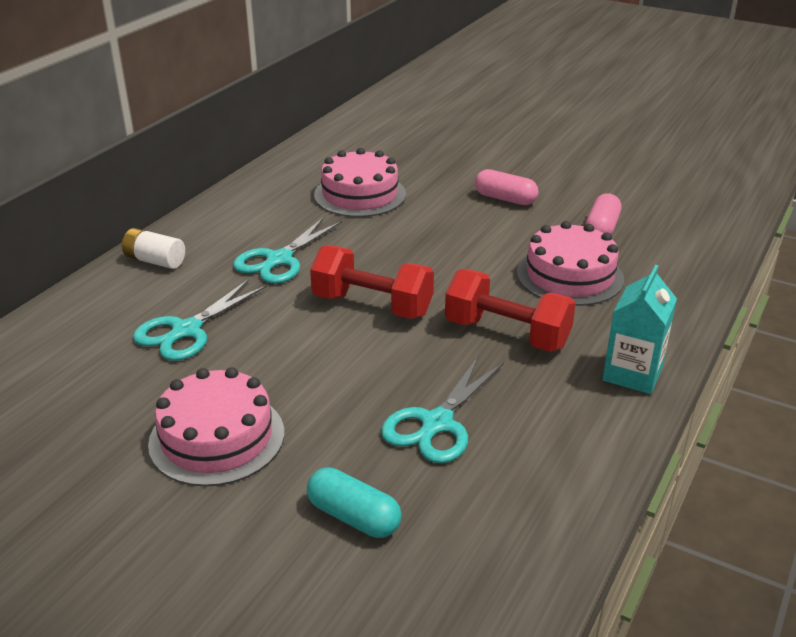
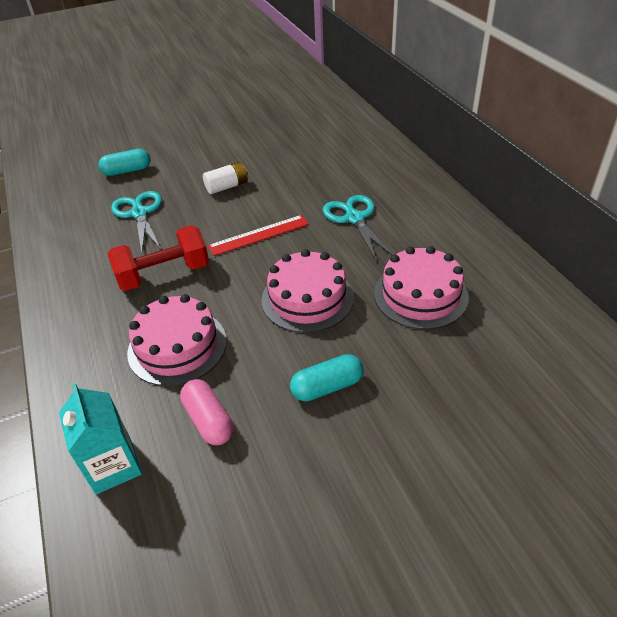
camera: 130 degrees right, 10 degrees up
(155, 261) = (403, 174): white battery -> white battery (227, 187)
(187, 330) = (312, 166): turquoise scissors -> none
(217, 438) = (218, 154): pink cake -> pink cake (307, 298)
(372, 305) = (259, 235): red dumbbell -> red ruler
(505, 199) = (327, 387): pink capsule -> turquoise capsule
(632, 373) = (65, 304): turquoise carton -> turquoise carton (113, 466)

